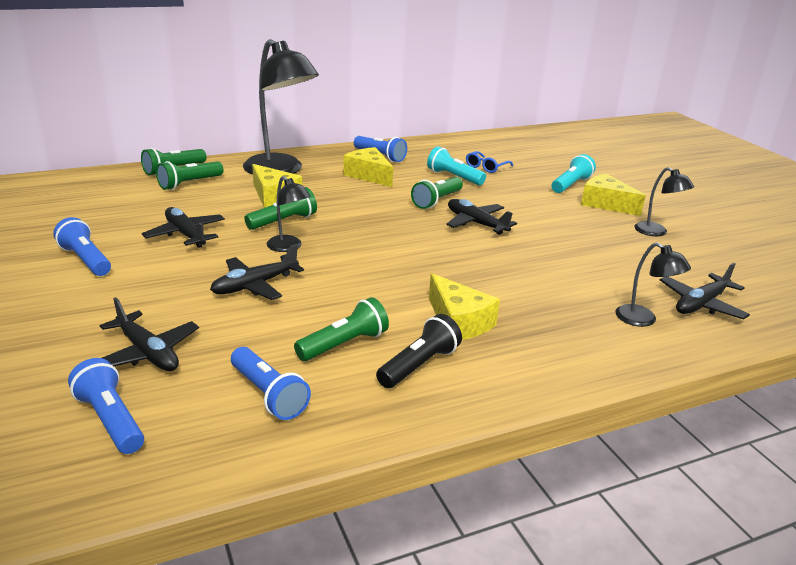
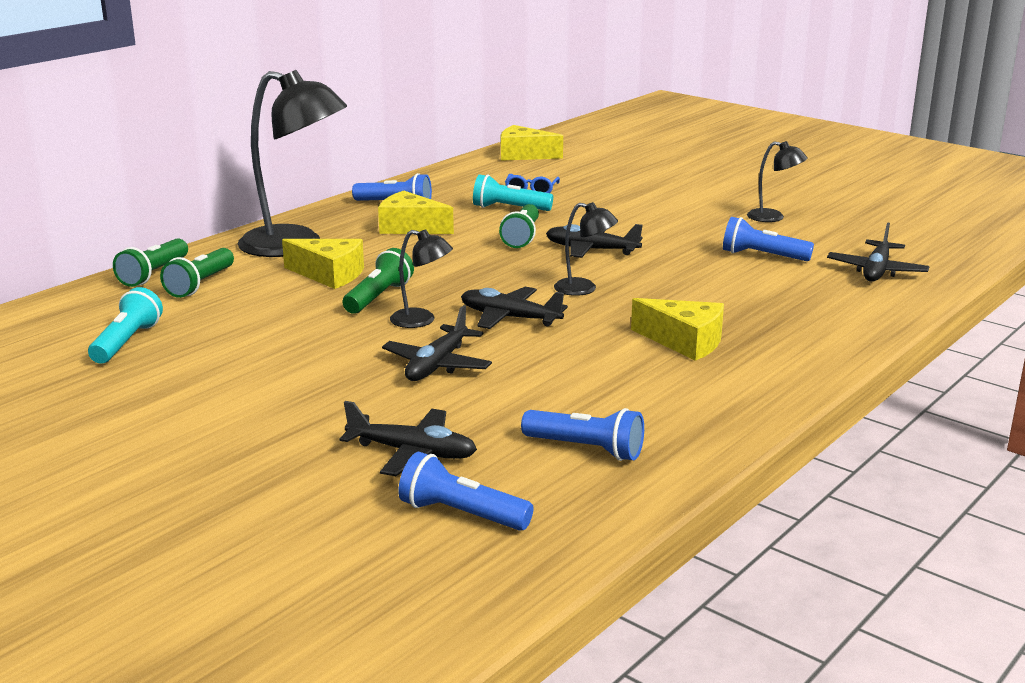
camera: 25 degrees left, 5 degrees down
(85, 260) = (198, 392): blue flashlight -> blue flashlight (762, 256)
(185, 234) = (281, 338): black plane -> black plane (509, 318)
(344, 344) = (601, 389): green flashlight -> none
(419, 365) = (693, 386): black flashlight -> none
(571, 184) = (641, 190): turquoise flashlight -> turquoise flashlight (127, 342)
(605, 204) = (697, 201): yellow cheese -> yellow cheese (523, 155)
(643, 320) = (843, 296): black lamp -> black lamp (584, 289)

